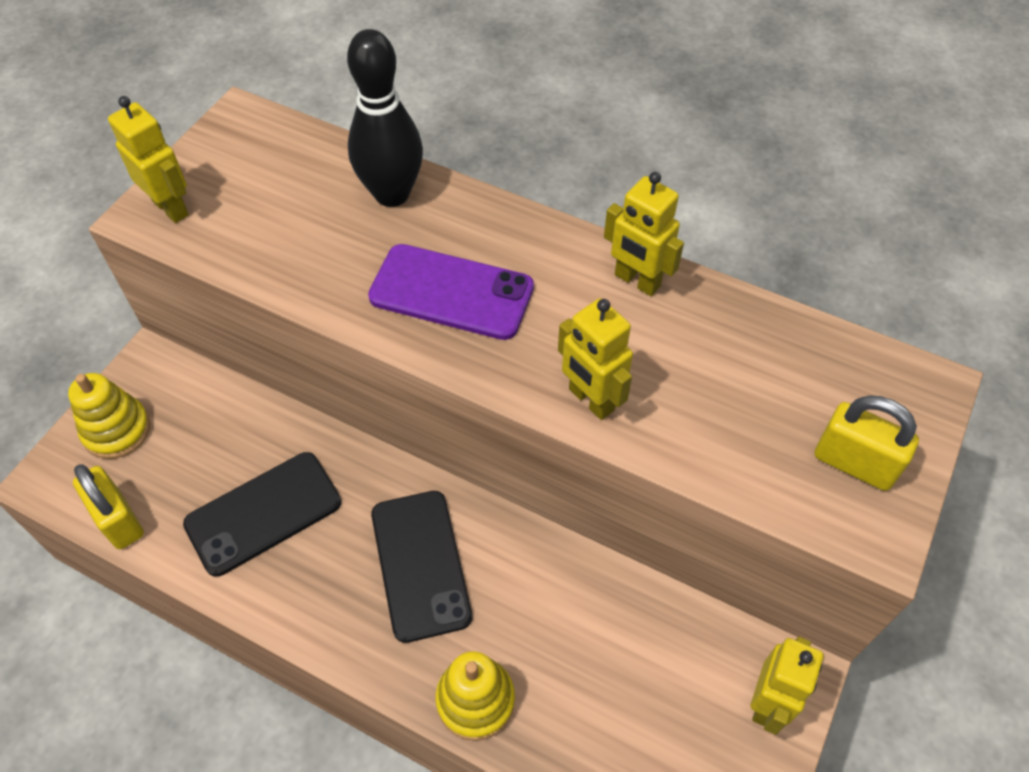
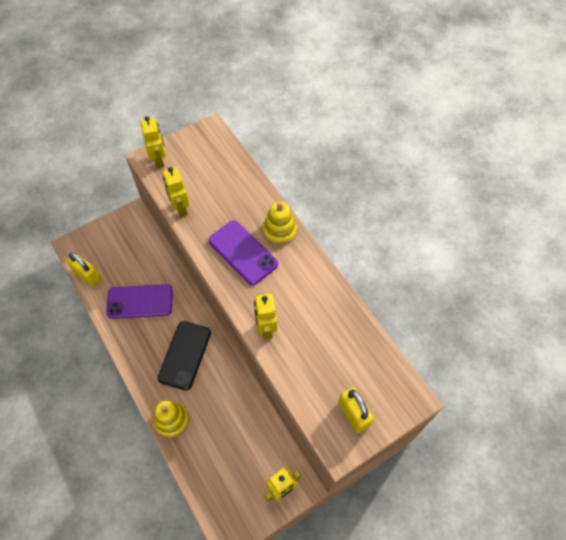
camera: 30 degrees right, 5 degrees up
(117, 430) = (107, 238): yellow stacking toy -> yellow stacking toy (279, 231)
(118, 520) = (88, 276): yellow padlock -> yellow padlock turned 45 degrees counterclockwise
(263, 513) = (140, 301): black phone -> purple phone
(392, 194) = (248, 195): black bowling pin -> none
(637, 281) = (322, 286): yellow robot -> yellow robot (180, 209)

